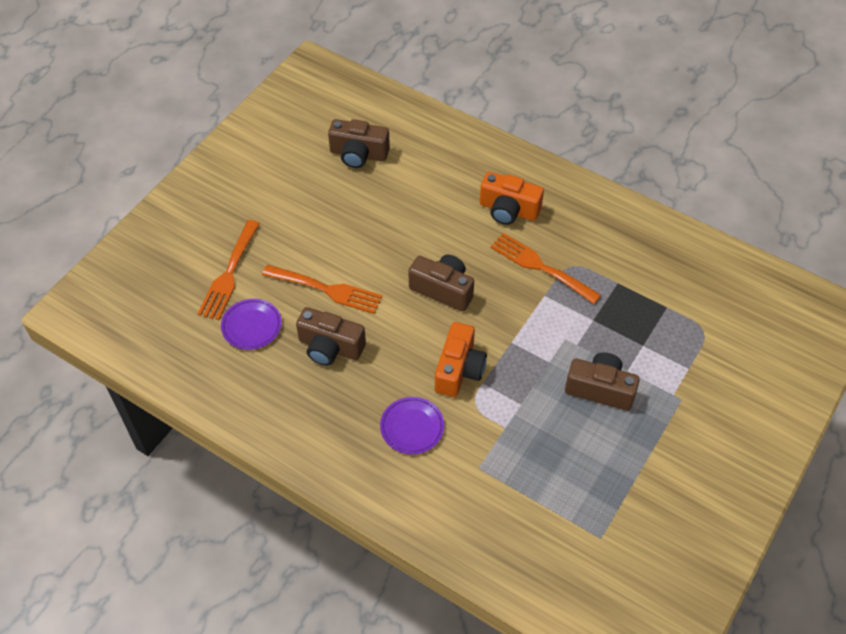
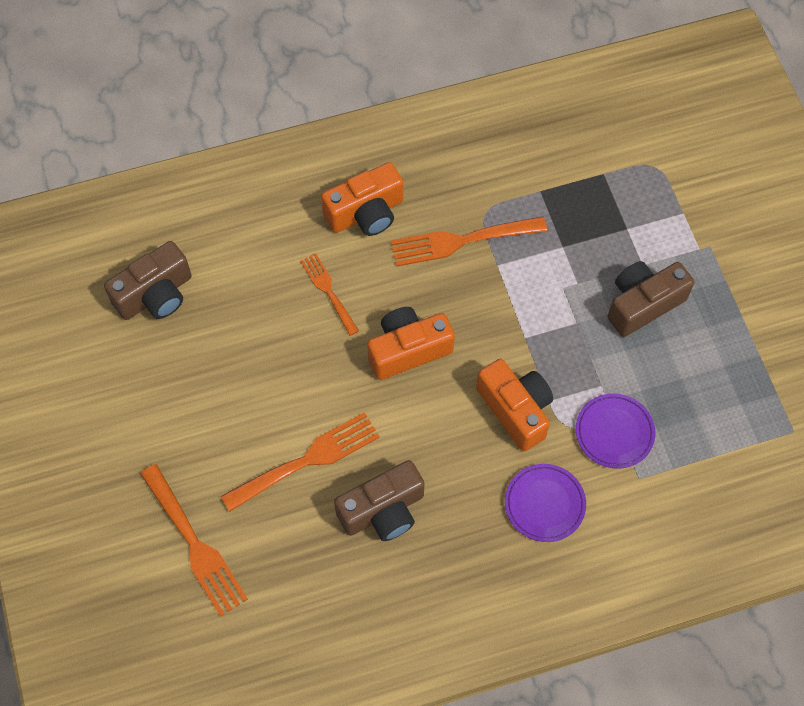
camera: 50 degrees left, 10 degrees up
(251, 326) = (286, 570): purple plate -> purple plate (614, 432)
(440, 227) = (328, 291): none -> orange fork
(443, 289) = (408, 350): brown camera -> orange camera

